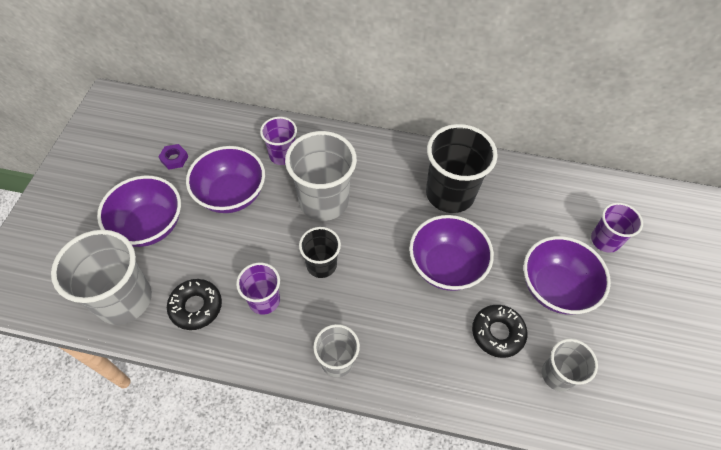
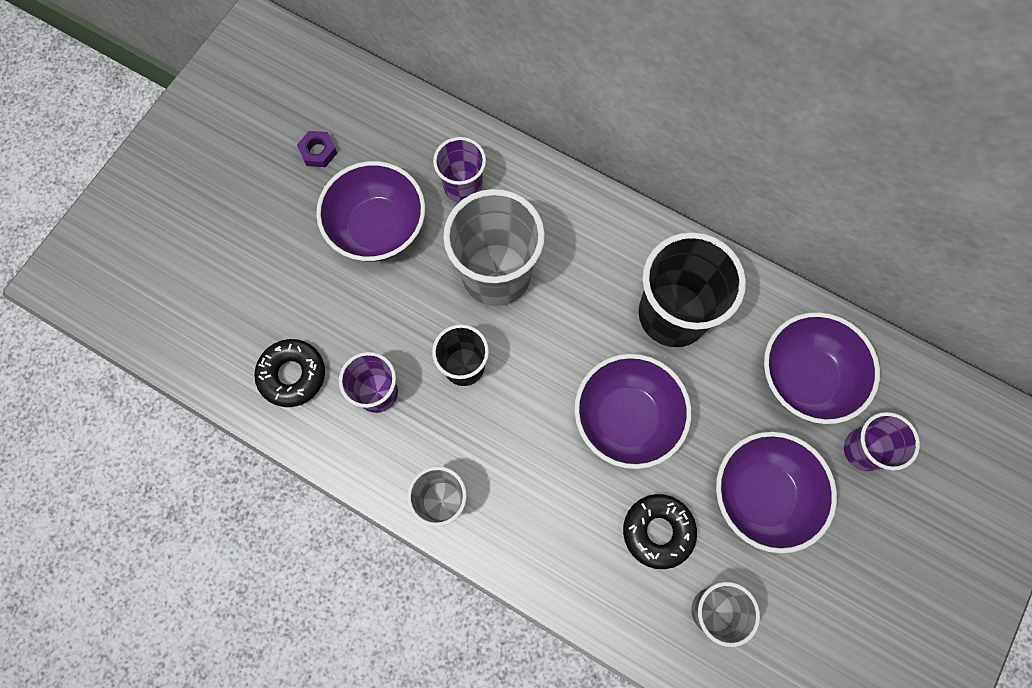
camera: 20 degrees right, 15 degrees up
(124, 299) = (209, 338): grey cup -> none
(149, 225) = (263, 244): purple bowl -> purple bowl (805, 378)

